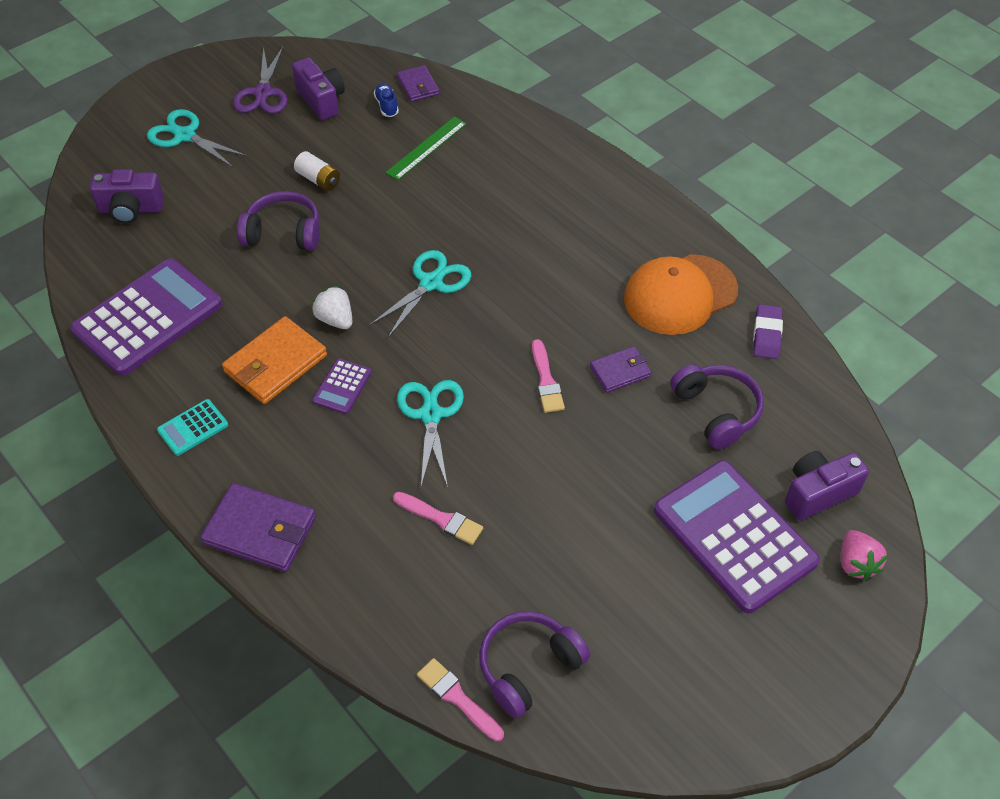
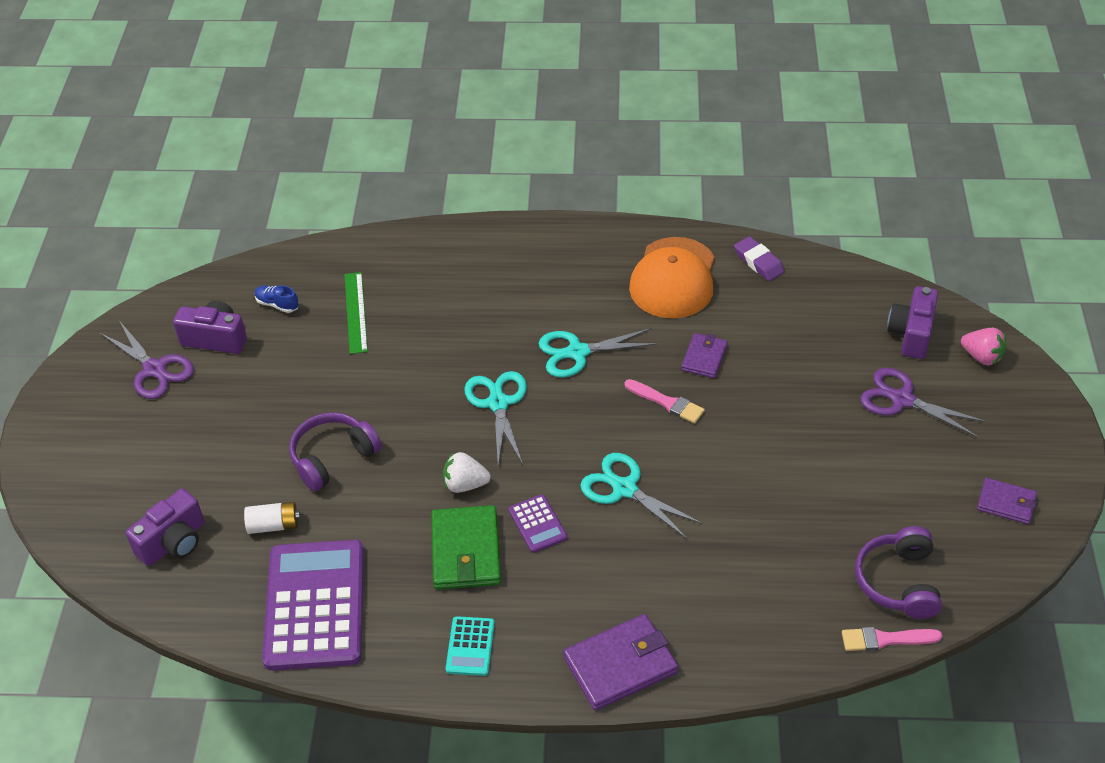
camera: 45 degrees left, 5 degrees down
(185, 135) = (133, 451): turquoise scissors -> turquoise scissors (577, 352)
(275, 364) = (466, 551): orange wallet -> green wallet
(318, 179) = (302, 398): white battery -> white battery (274, 525)
(418, 86) = (281, 272): purple wallet -> purple wallet (1006, 503)
(441, 519) = (725, 547): pink brush -> none
(717, 411) = (793, 334): purple headphones -> none
(734, 536) = (902, 399): purple calculator -> purple scissors

